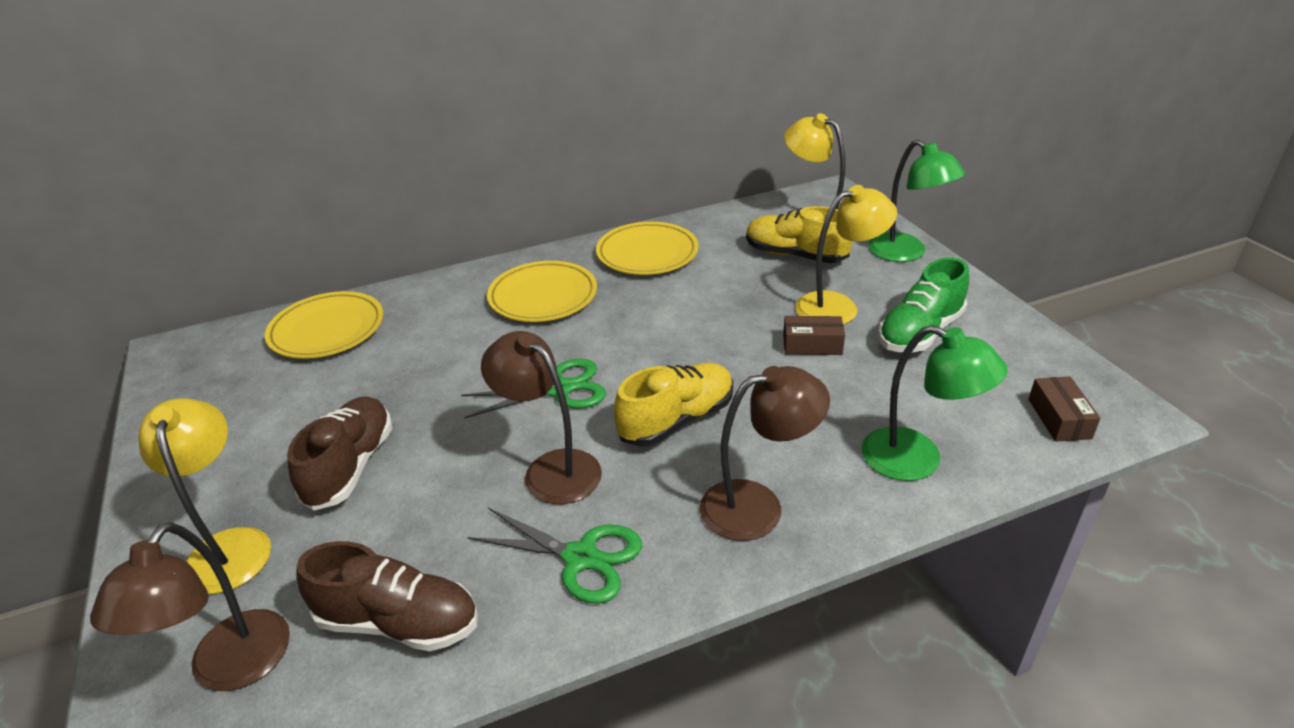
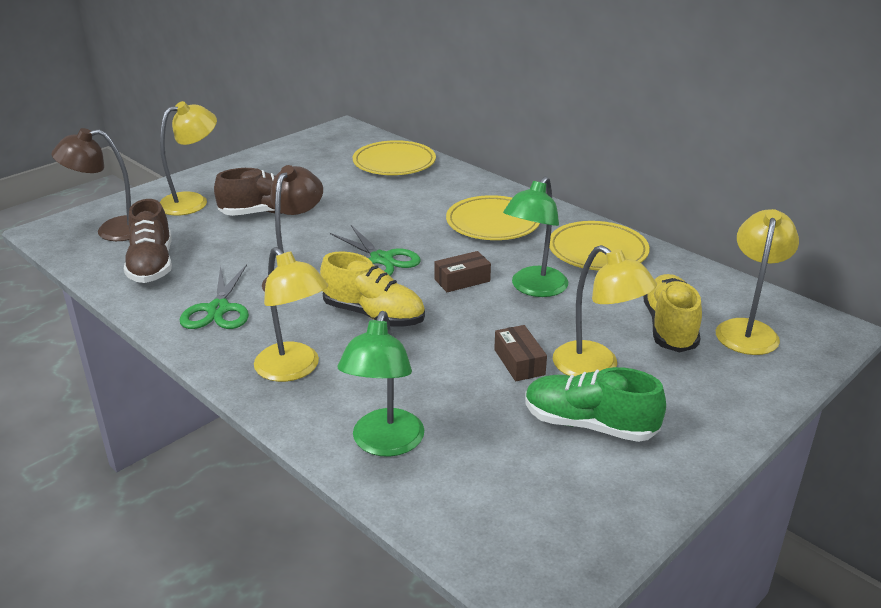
camera: 65 degrees right, 5 degrees down
(758, 506) = (294, 370): brown lamp -> yellow lamp
(906, 253) = (744, 398): green lamp -> green lamp (534, 288)
(1059, 419) = (498, 534): brown box -> brown box (462, 280)

